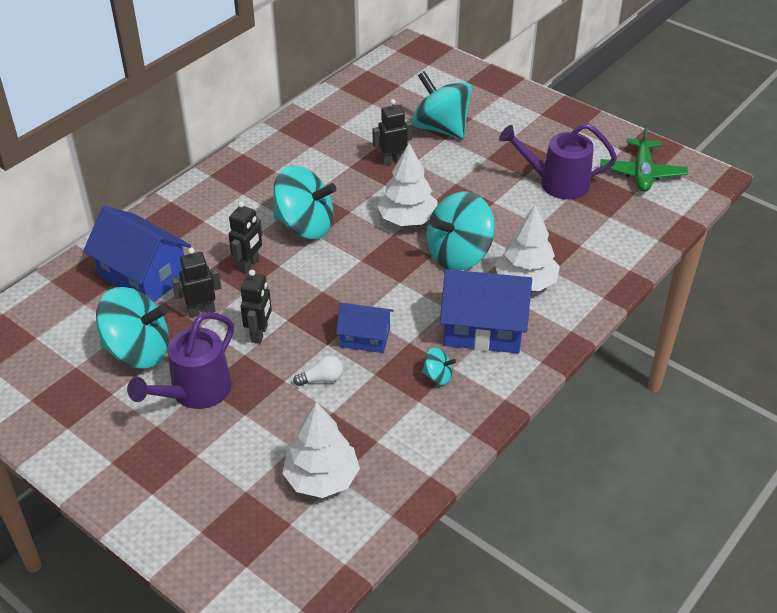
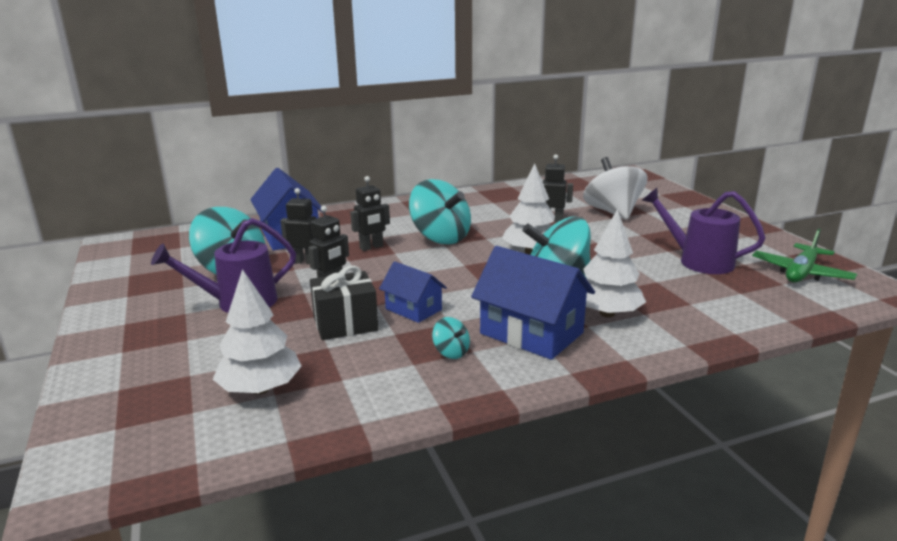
camera: 30 degrees right, 20 degrees down
(322, 379) = (345, 324): white light bulb -> black gift
(440, 128) = (613, 212): turquoise spinning top -> white spinning top

